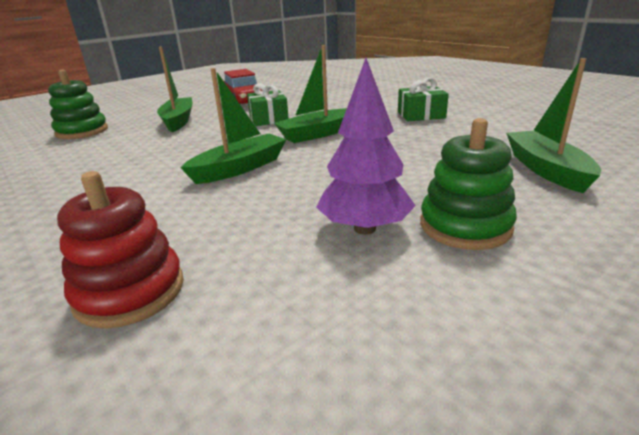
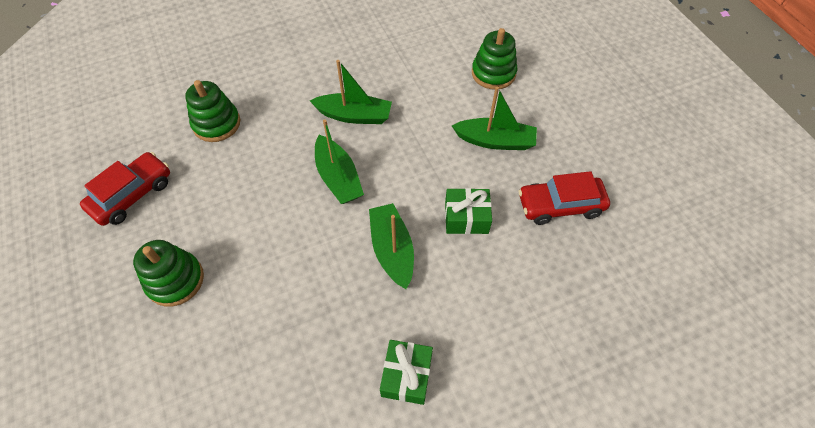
camera: 105 degrees right, 30 degrees up
(130, 292) = (216, 124): red stacking toy -> green stacking toy
(354, 343) = (132, 195): none -> red car
(364, 228) = (207, 227): purple tree -> none
(546, 169) = (207, 392): green boat -> green boat (354, 115)

